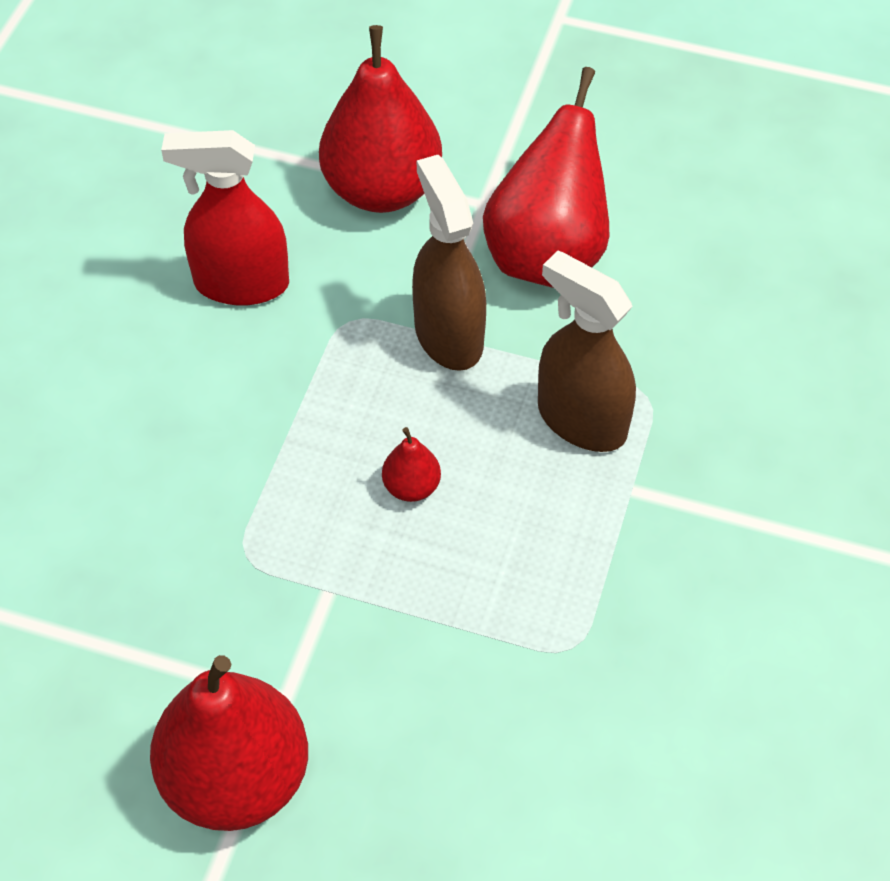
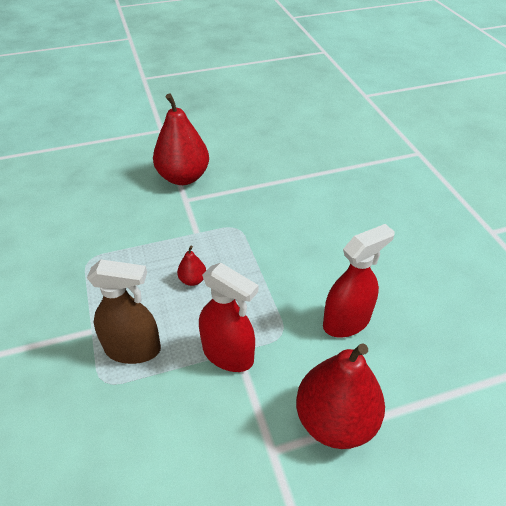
camera: 145 degrees right, 10 degrees down
(448, 335) = (228, 354): brown spray bottle -> red spray bottle
(547, 255) = (209, 437): red pear -> none

